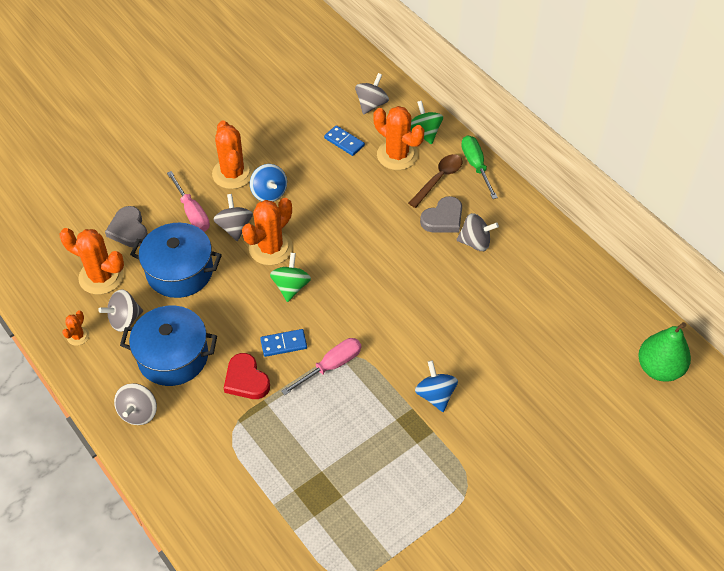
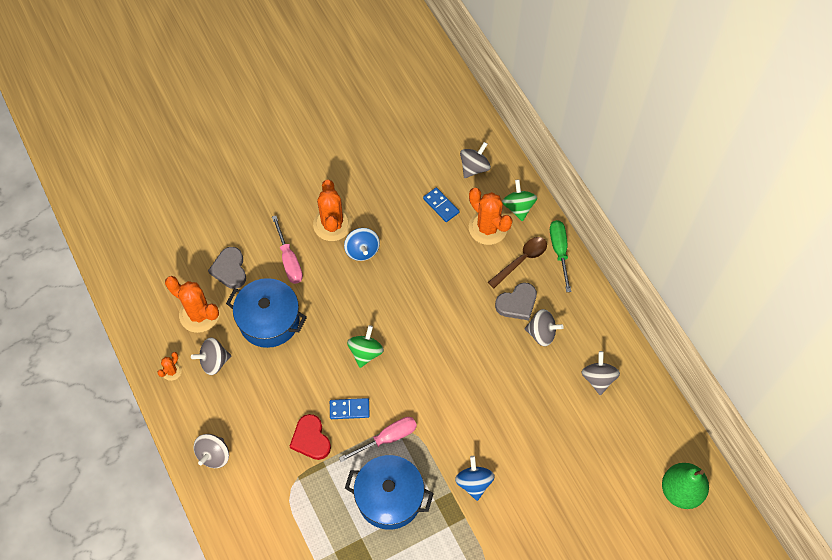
camera: 10 degrees right, 10 degrees up
(173, 356) = (251, 405): blue pot -> blue pot (389, 497)
(234, 227) = (325, 282): grey spinning top -> grey spinning top (598, 378)
(270, 248) = (354, 309): orange cactus -> none

